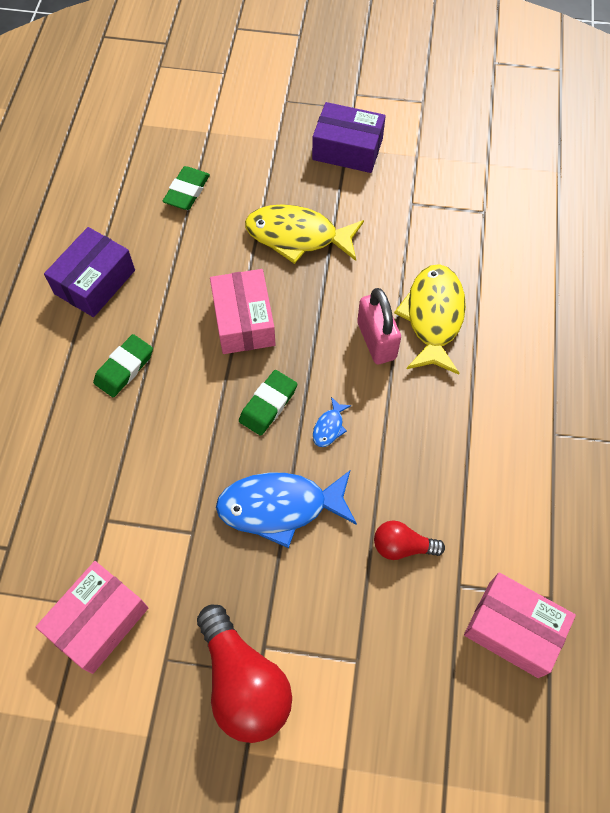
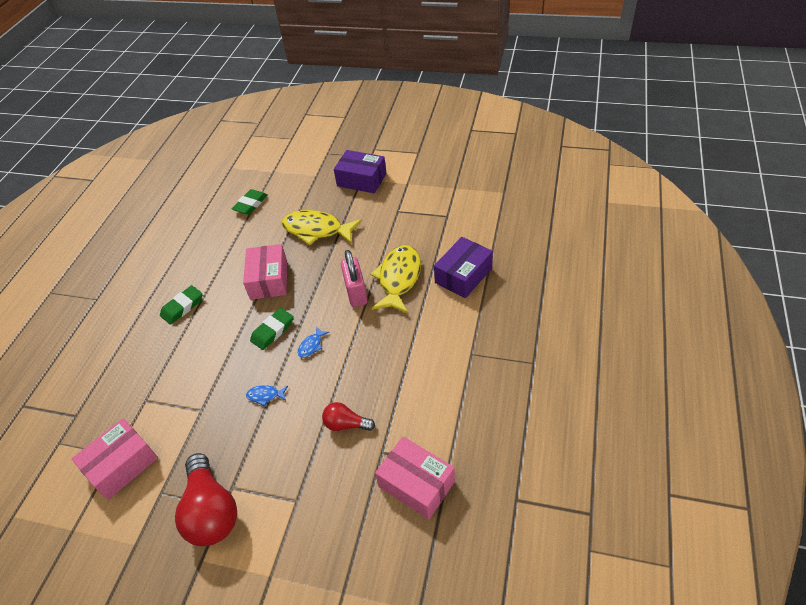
camera: 10 degrees right, 15 degrees down
(94, 282) = (177, 256): purple box -> purple box (463, 275)
(280, 507) = (265, 395): blue fish -> blue fish, size x0.42

